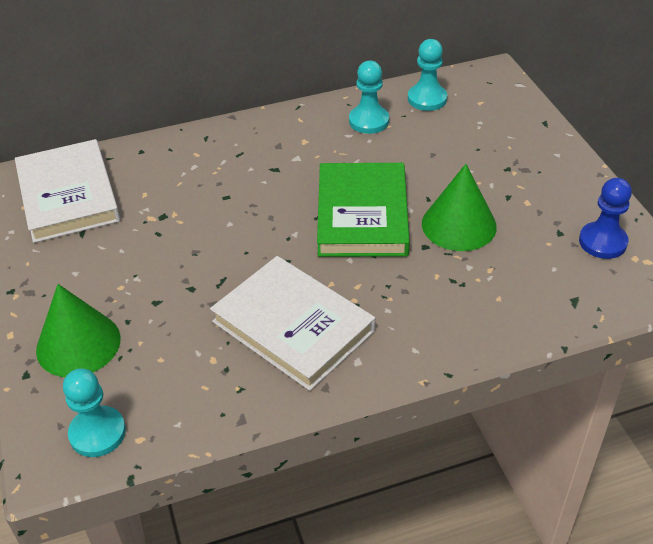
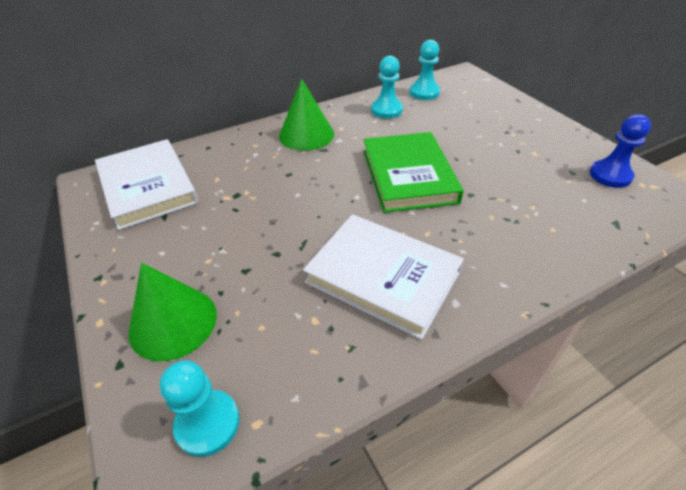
camera: 10 degrees left, 0 degrees up
(459, 225) = (490, 175): green cone -> green cone (306, 135)

